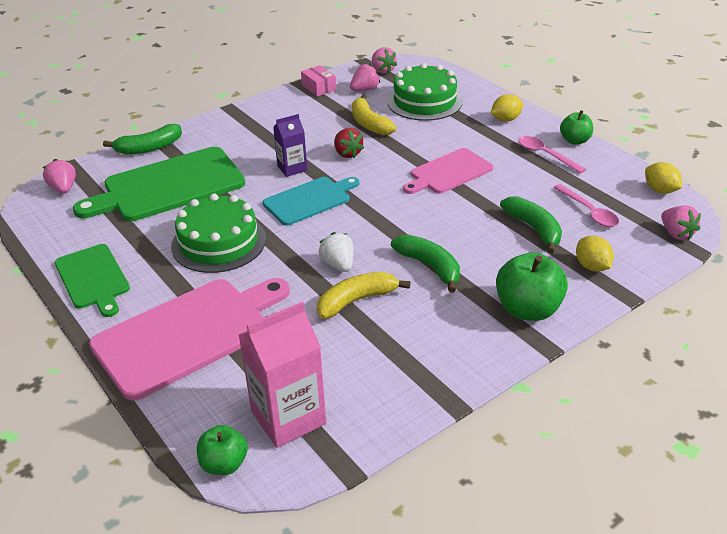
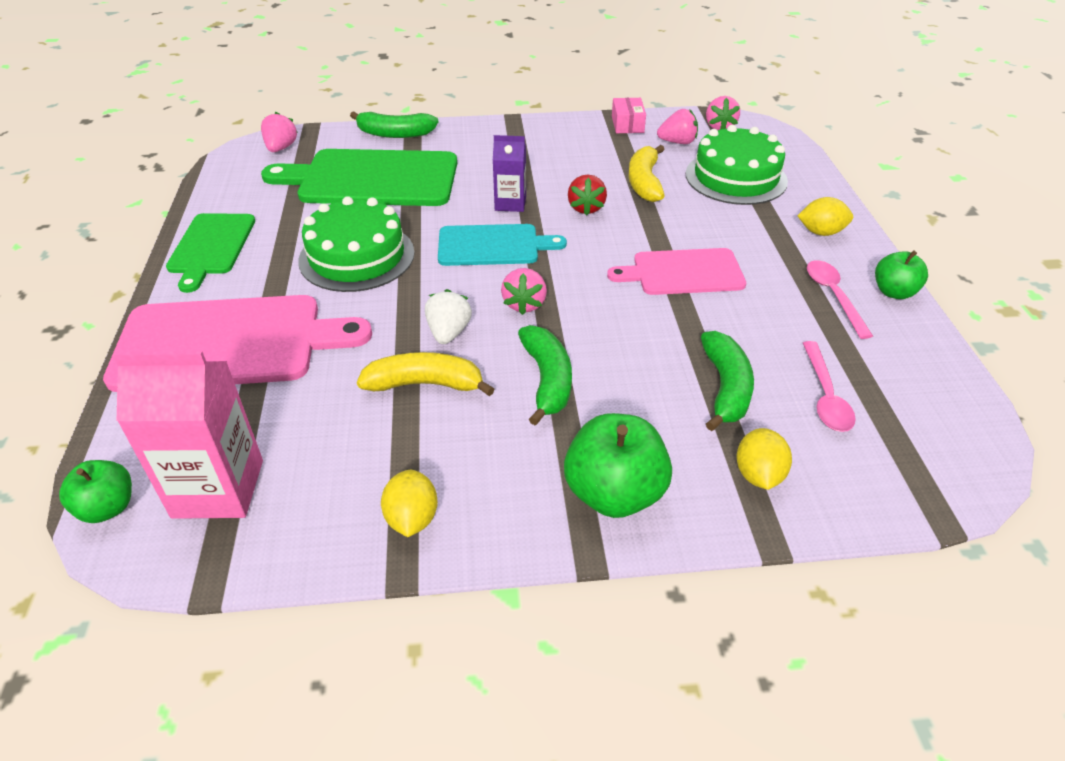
camera: 30 degrees right, 5 degrees up
(660, 190) = (964, 409): yellow lemon -> yellow lemon (412, 518)
(676, 234) = (933, 483): pink strawberry -> pink strawberry (524, 304)

